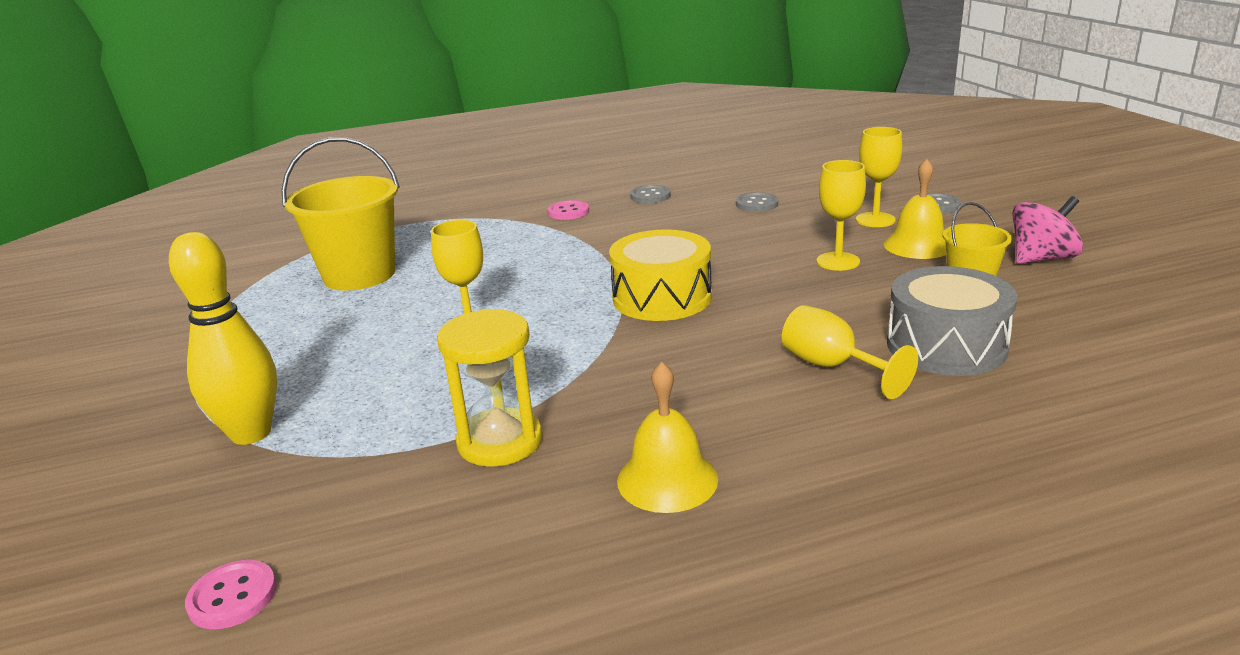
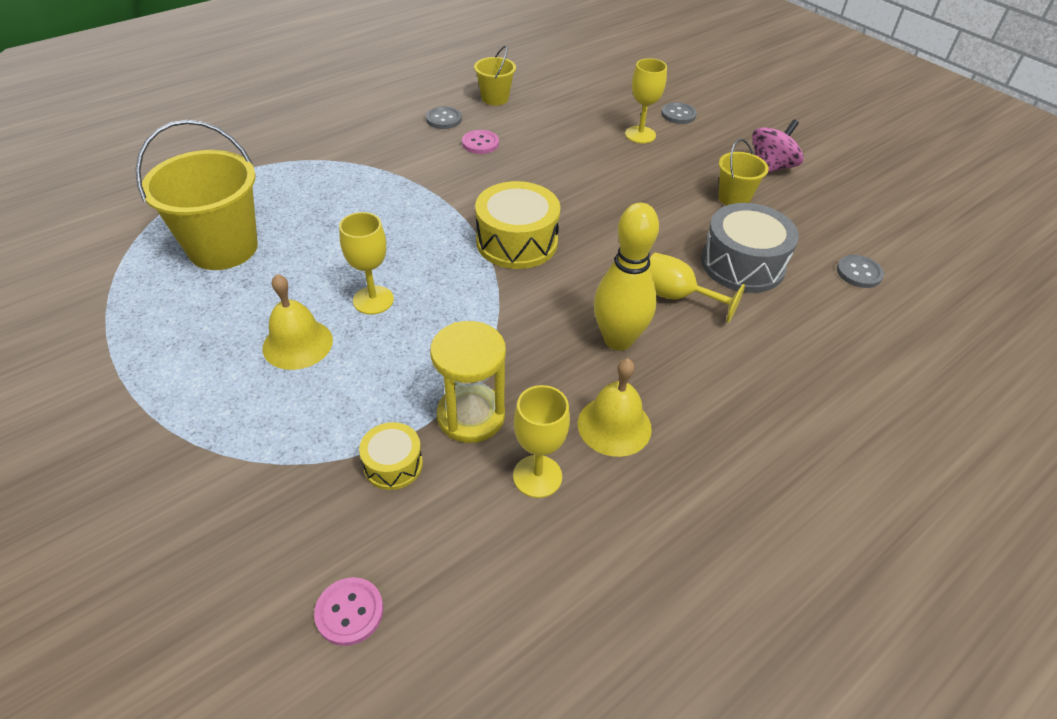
camera: 25 degrees left, 20 degrees up
(251, 433) = (247, 451): yellow bowling pin -> yellow bowling pin (618, 340)
(383, 470) = (393, 464): none -> yellow drum
(568, 212) = (380, 145): pink button -> pink button (480, 143)
(718, 183) = (495, 98): none -> yellow bucket
(756, 204) = (539, 123): grey button -> grey button (859, 273)
(838, 261) = (633, 185): yellow goblet -> yellow goblet (537, 476)
(918, 245) = (682, 161): yellow bell -> yellow bell (297, 344)

